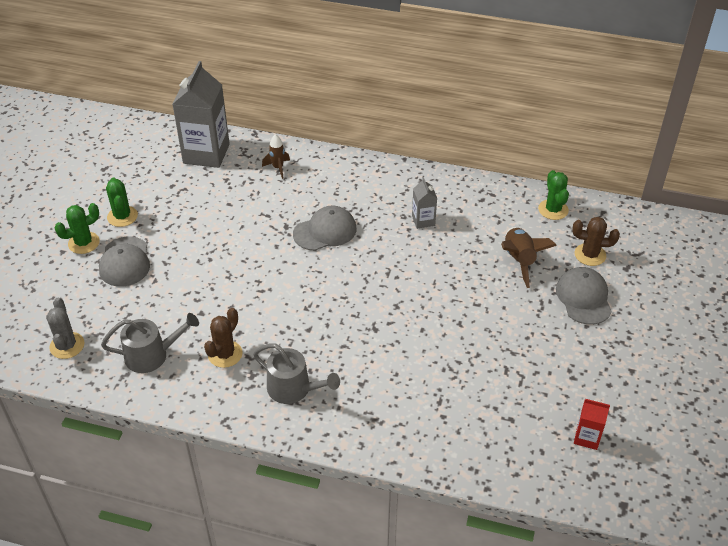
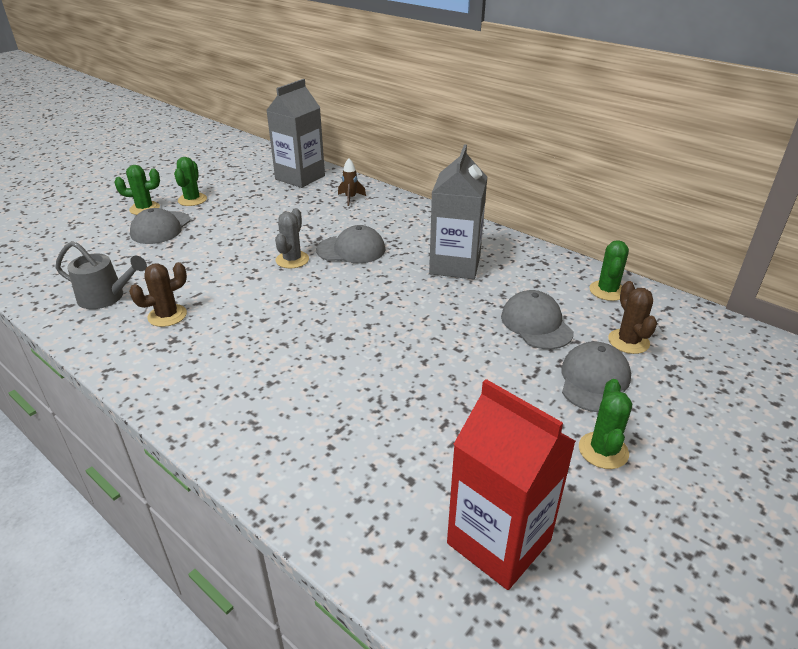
camera: 25 degrees right, 10 degrees down
(67, 345) = (50, 270): grey cactus -> grey cactus (292, 260)
(293, 389) = (199, 364): grey watering can -> none
(423, 220) = (455, 265): grey carton -> grey carton, size x2.11
(519, 261) = (536, 324): brown rocket -> grey cap
(587, 437) = (499, 542): red carton -> red carton, size x2.11
(590, 255) = (628, 341): brown cactus -> brown cactus turned 45 degrees clockwise
(615, 351) = (603, 450): none -> green cactus

